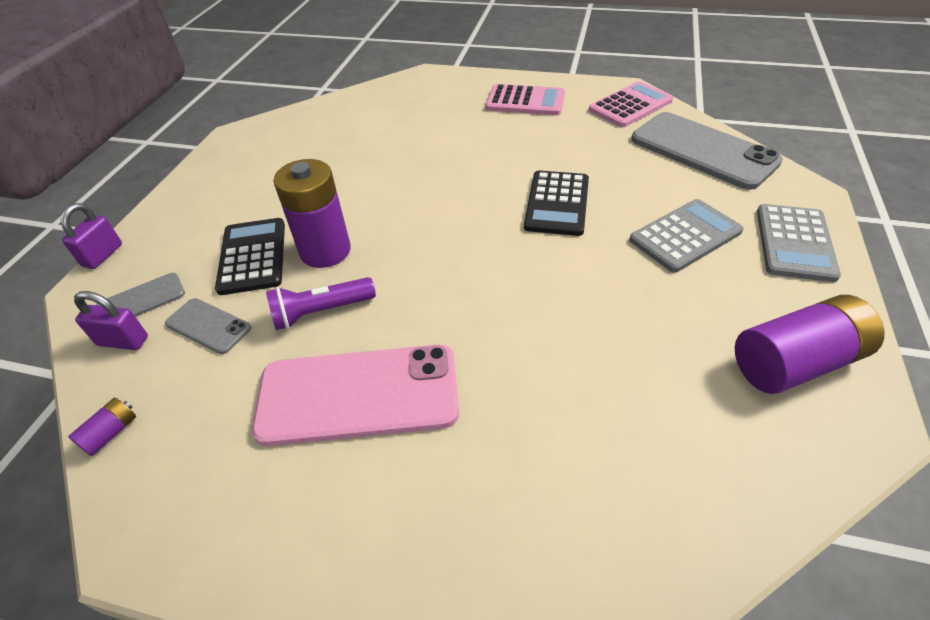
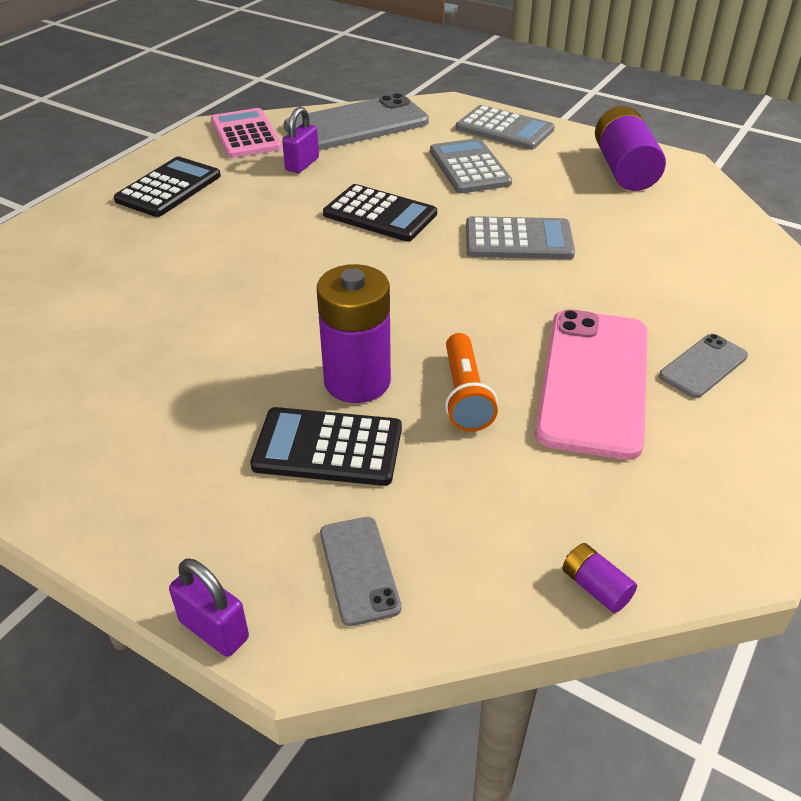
camera: 75 degrees left, 5 degrees down
(123, 341) = (437, 586): purple padlock -> purple padlock (302, 164)
(208, 326) = (445, 495): grey phone -> grey phone (703, 366)
(321, 312) = (465, 395): purple flashlight -> orange flashlight
(525, 101) = (168, 188): pink calculator -> black calculator
(570, 298) = (518, 240): none -> grey calculator

